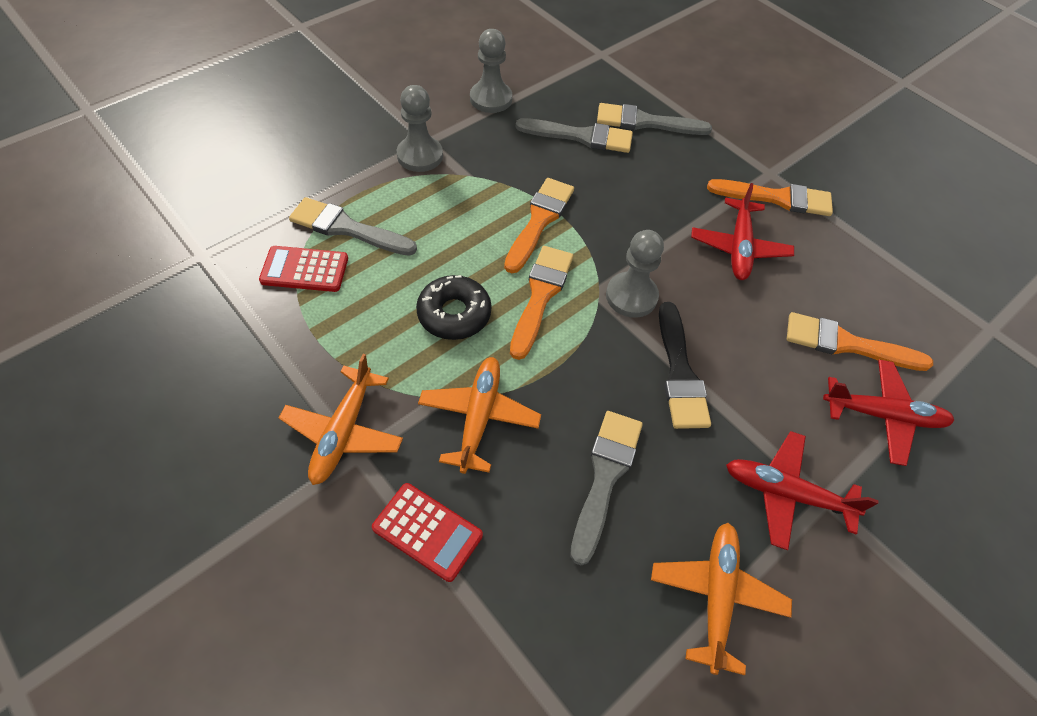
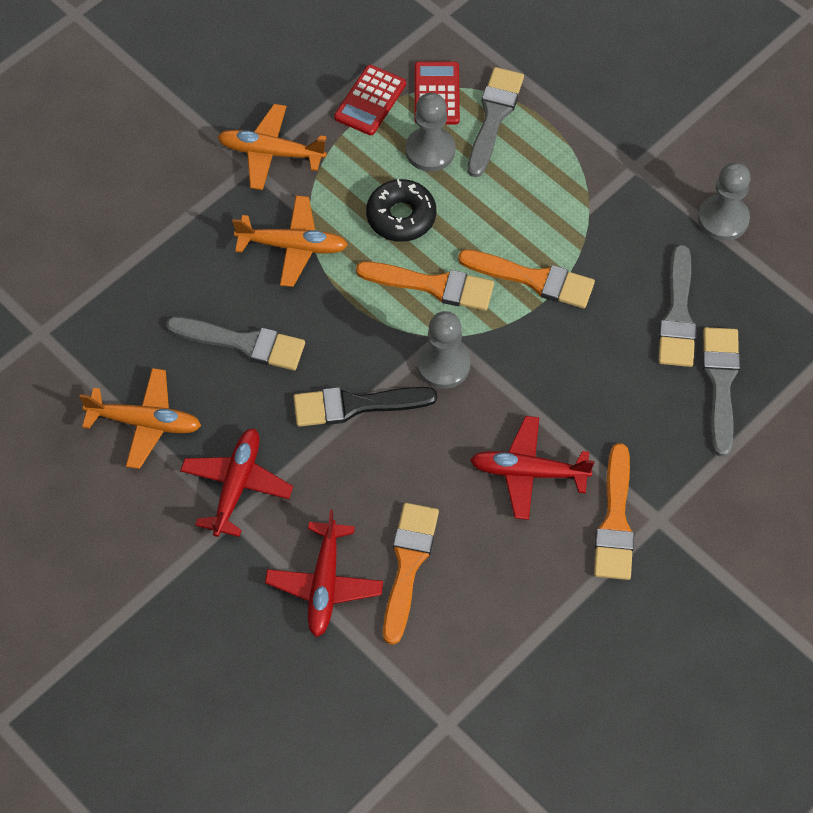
camera: 90 degrees right, 5 degrees up
(420, 156) = (610, 162): grey pawn -> grey pawn (430, 151)
(427, 531) = (189, 221): red calculator -> red calculator (370, 101)

